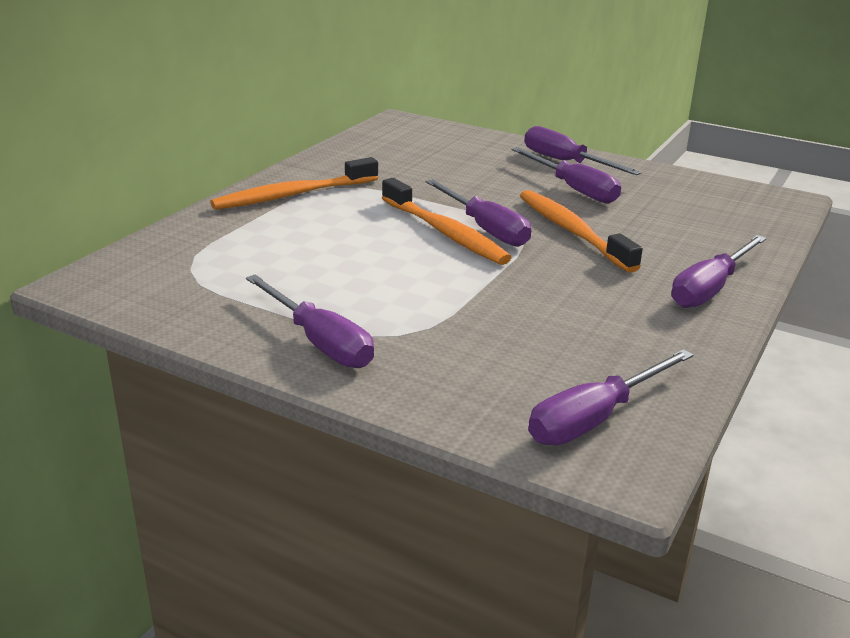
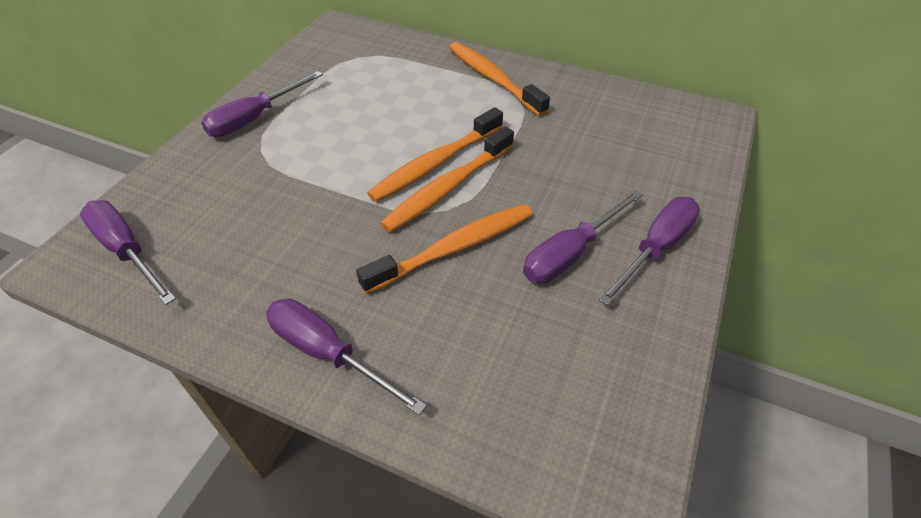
camera: 85 degrees right, 20 degrees up
(485, 229) = (448, 187): purple screwdriver -> orange toothbrush

